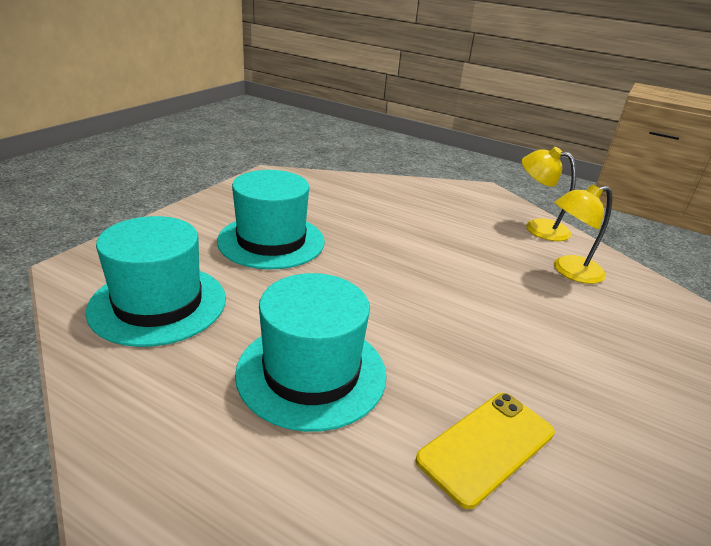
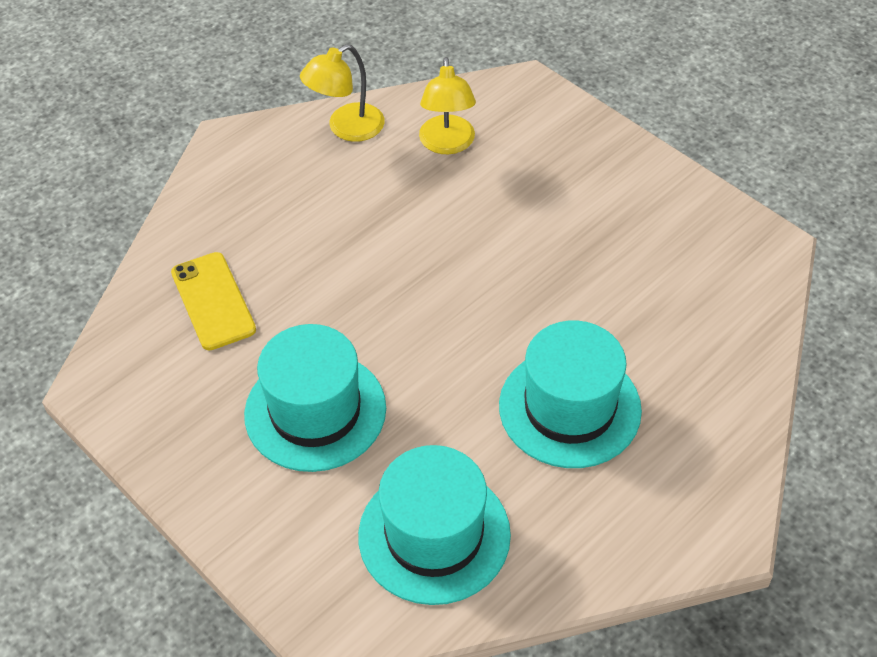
camera: 70 degrees left, 20 degrees up
(486, 446) = (670, 307): yellow phone -> yellow phone (213, 301)

